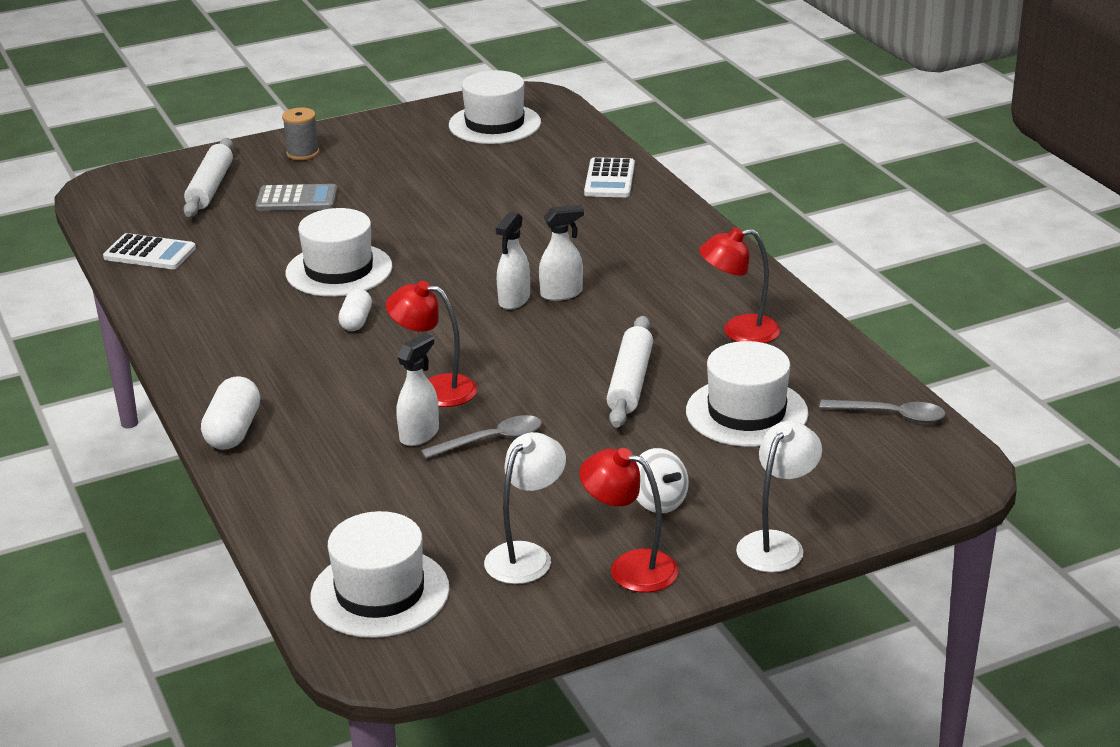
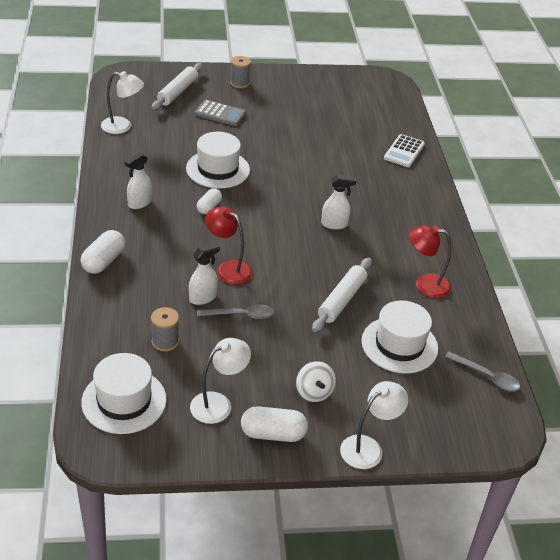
camera: 15 degrees right, 10 degrees up
(150, 253) = (122, 127): white calculator -> white lamp
(396, 504) = (165, 341): none -> grey spool
(495, 124) = (357, 93): white hat -> none
(514, 300) = (304, 220): white spray bottle -> white spray bottle (139, 203)
(630, 567) = (273, 434): red lamp -> white capsule

